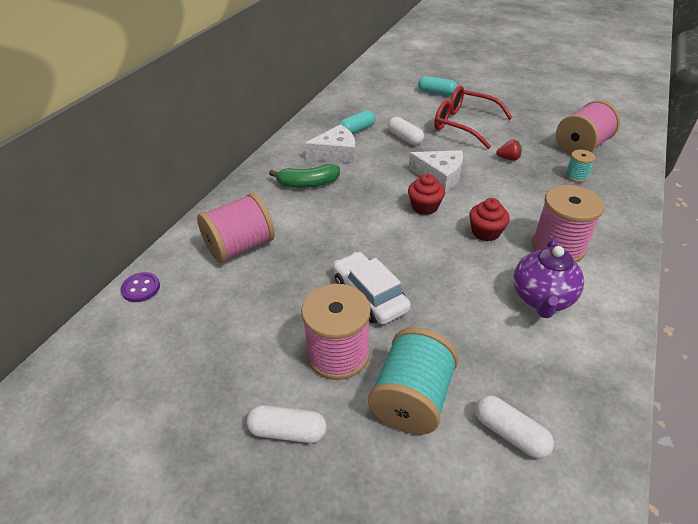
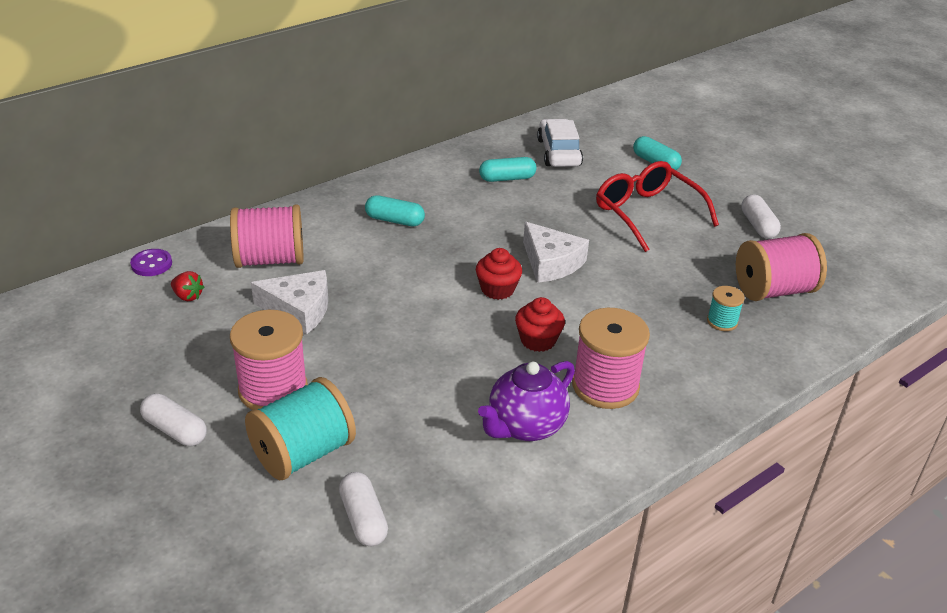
camera: 25 degrees right, 5 degrees down
(308, 184) = (394, 220): green banana -> turquoise capsule
(336, 153) = (457, 197): white cheese -> white cheese (299, 309)
(370, 295) = (352, 352): white car -> white car (559, 152)
(405, 138) = (555, 206): white capsule -> white capsule (758, 225)
(508, 158) = (658, 272): red strawberry -> red strawberry (188, 296)

